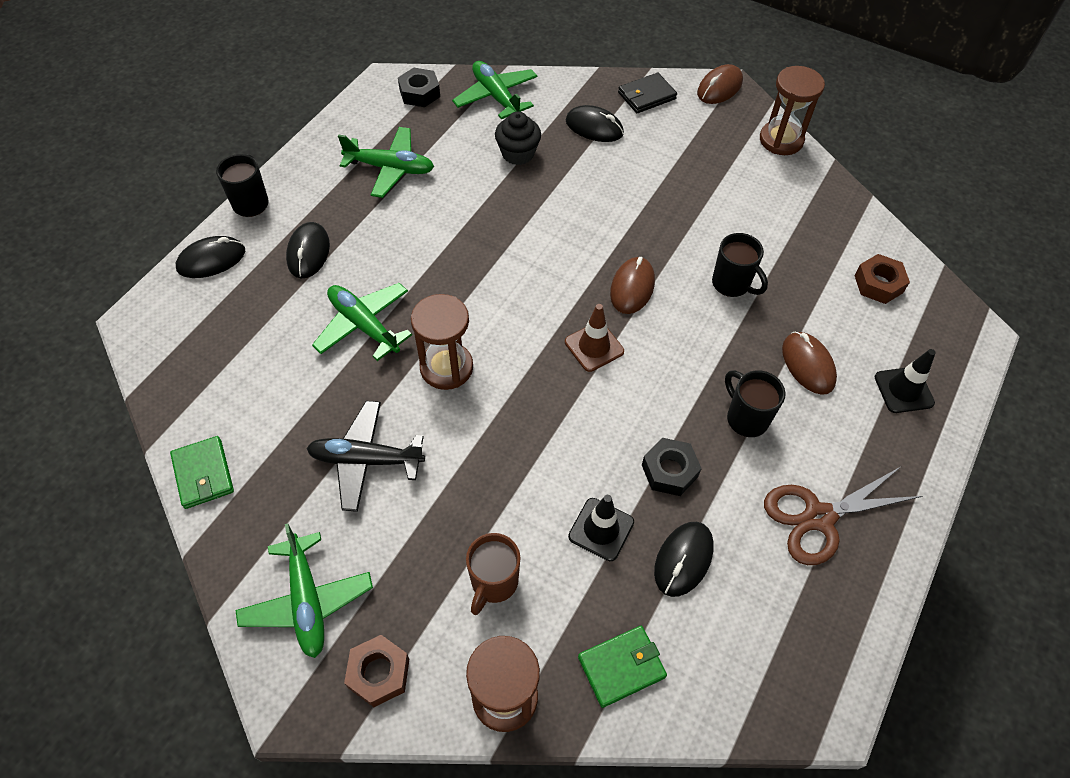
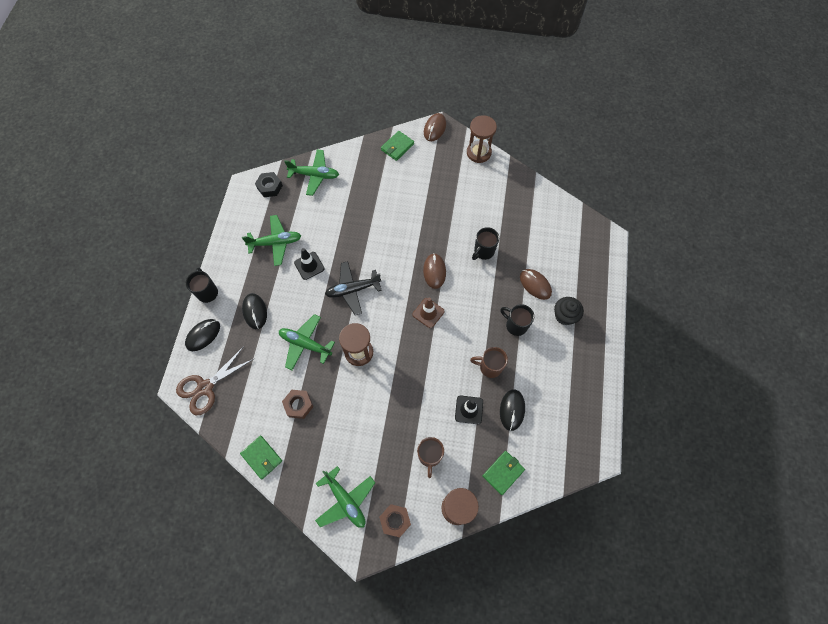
camera: 20 degrees left, 10 degrees up
(366, 460) = (341, 418): black plane -> black plane (353, 290)
(496, 97) = (314, 175): green plane -> green plane turned 150 degrees clockwise
(518, 153) = (342, 209): black cupcake -> black cupcake (564, 316)
(594, 127) = (377, 177): black mouse -> none
(646, 96) = (397, 147): black wallet -> green wallet
(669, 471) = (489, 367): black nut -> brown mug
(732, 284) = (483, 251): black mug -> black mug turned 105 degrees clockwise
(819, 517) = (566, 364): brown scissors -> brown scissors (205, 387)
(878, 284) = (554, 225): brown nut -> brown nut (298, 405)
(903, 390) = (583, 282): black traffic cone -> black traffic cone (309, 266)

